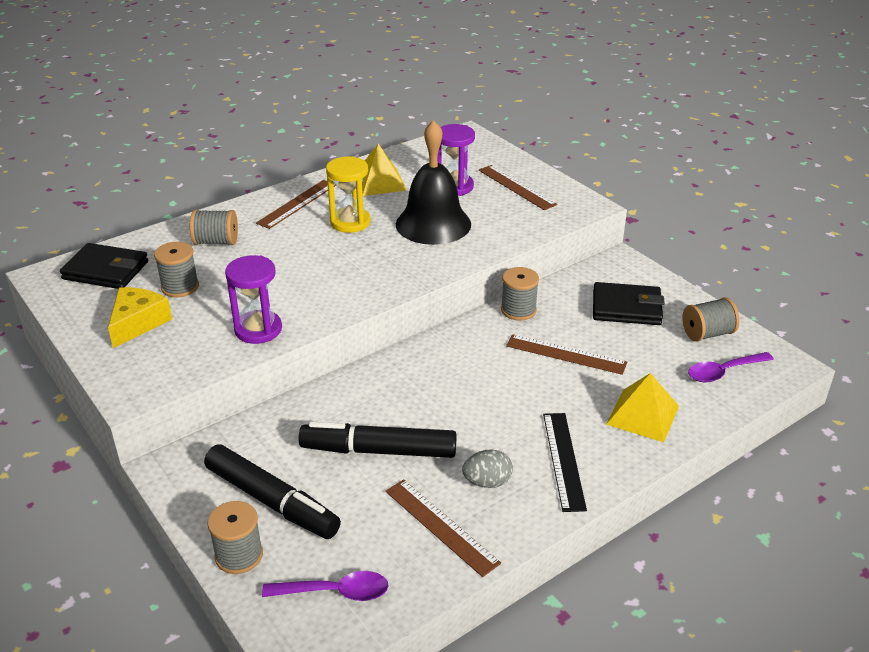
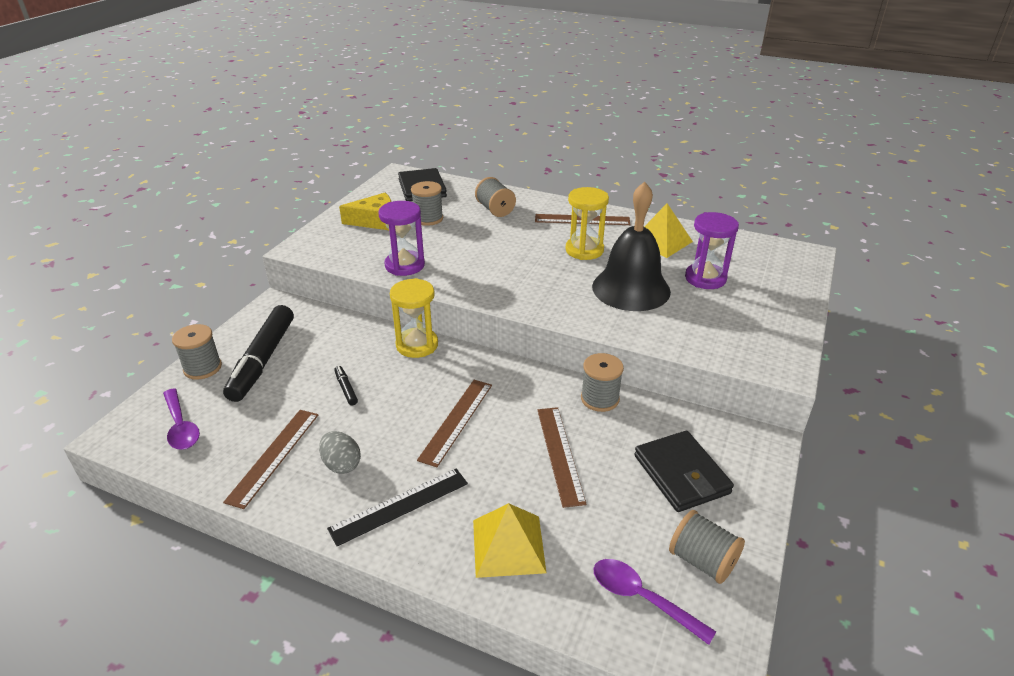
camera: 60 degrees right, 0 degrees up
(352, 384) = (417, 345): none -> yellow hourglass
(378, 450) = (346, 389): black marker -> black marker, size x0.41
(516, 187) = (753, 312): brown ruler -> brown ruler (456, 421)

